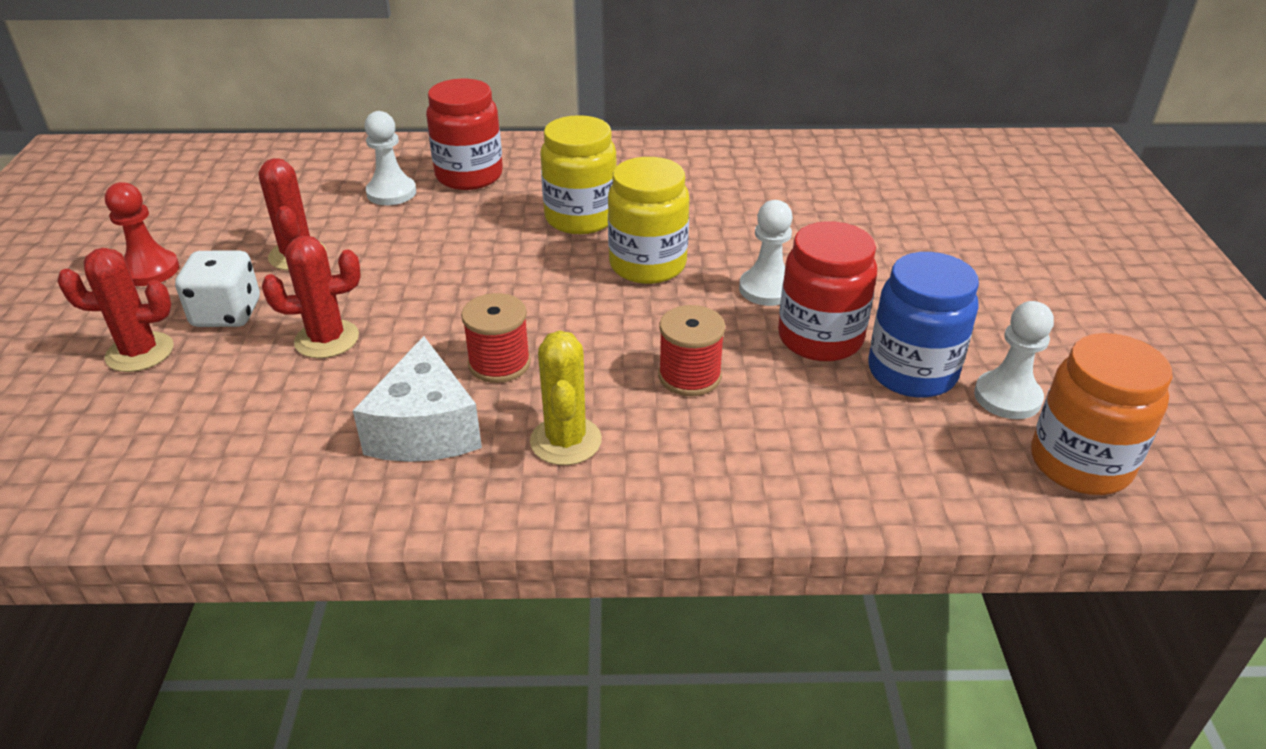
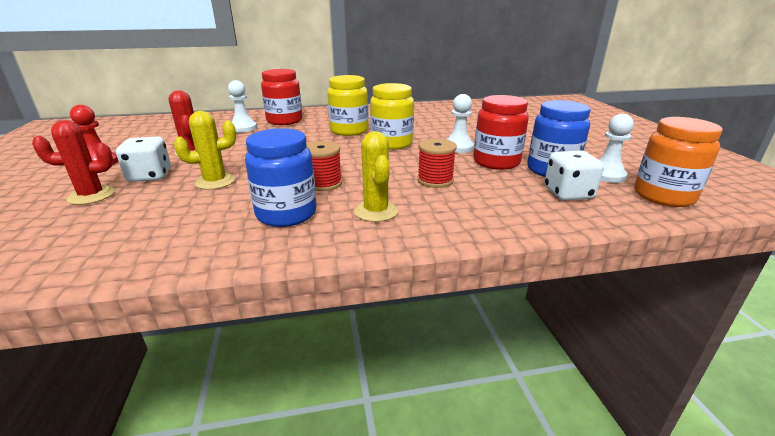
camera: 10 degrees left, 10 degrees down
(327, 339) = (215, 182): red cactus -> yellow cactus
(425, 429) = (286, 214): white cheese -> blue jar
(908, 437) = (568, 193): none -> white dice

